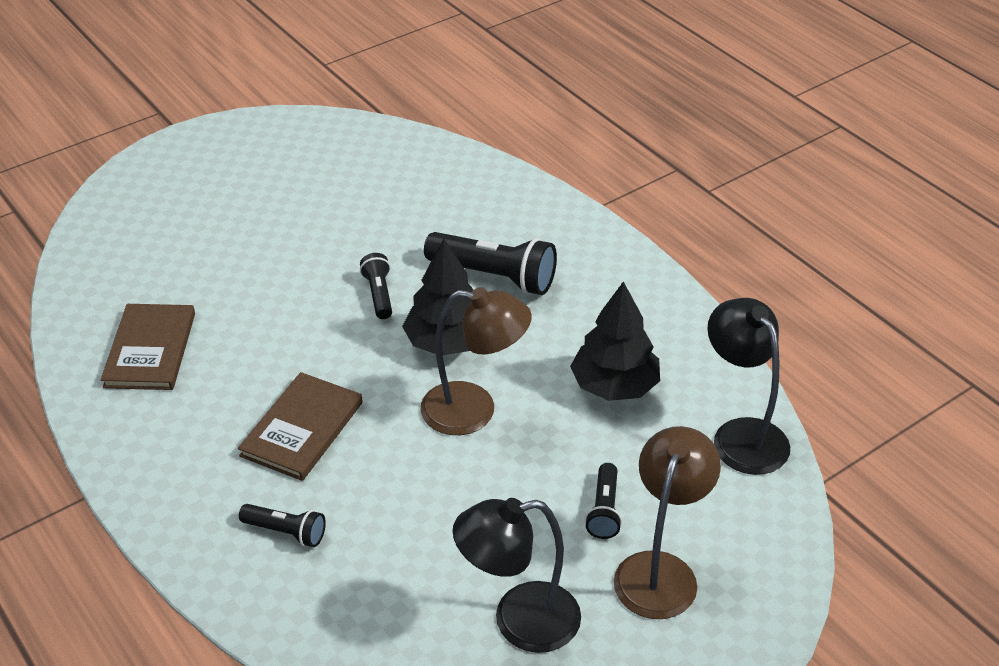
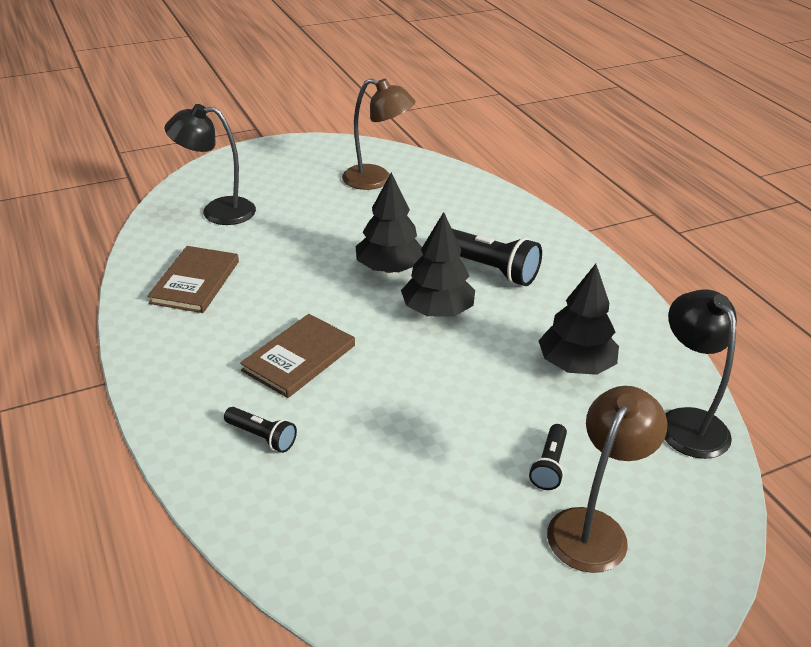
camera: 10 degrees right, 5 degrees down
(379, 294) = (389, 268): black flashlight -> black tree
(474, 411) = (448, 366): brown lamp -> brown lamp (377, 180)
(519, 621) = (451, 549): black lamp -> black lamp (217, 211)

